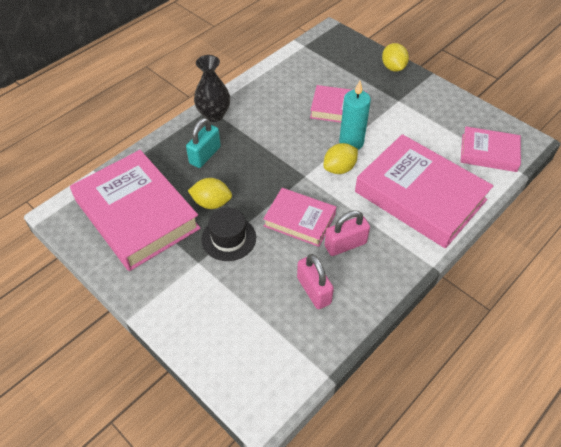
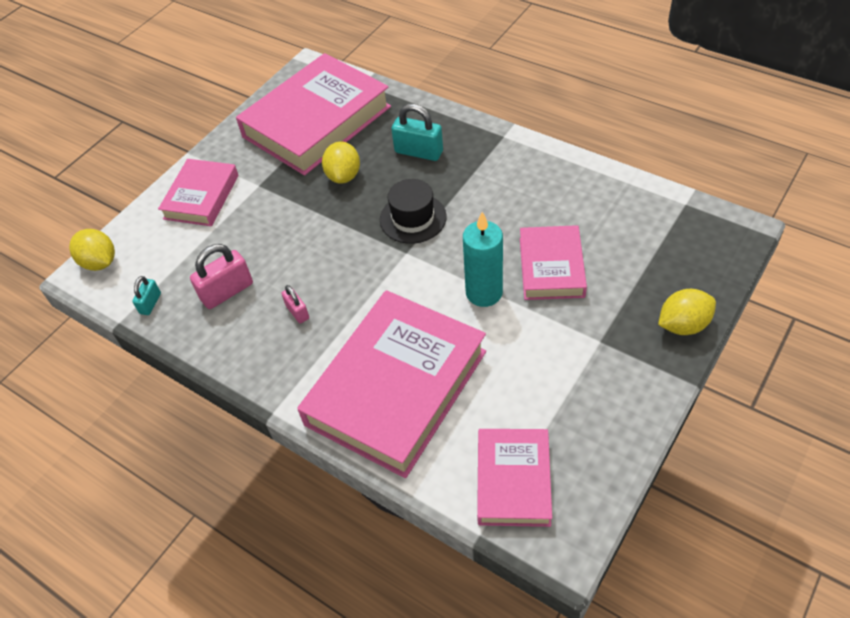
camera: 85 degrees right, 0 degrees up
(214, 115) = (493, 142): black vase -> none
(228, 238) = (294, 202): black hat -> black hat (413, 218)
(299, 220) = (330, 260): pink book -> pink book (201, 197)
(313, 350) = (150, 303): none -> turquoise padlock
(339, 168) = (428, 287): yellow lemon -> yellow lemon (100, 262)
(345, 244) = (297, 312): pink padlock -> pink padlock, size x0.57

